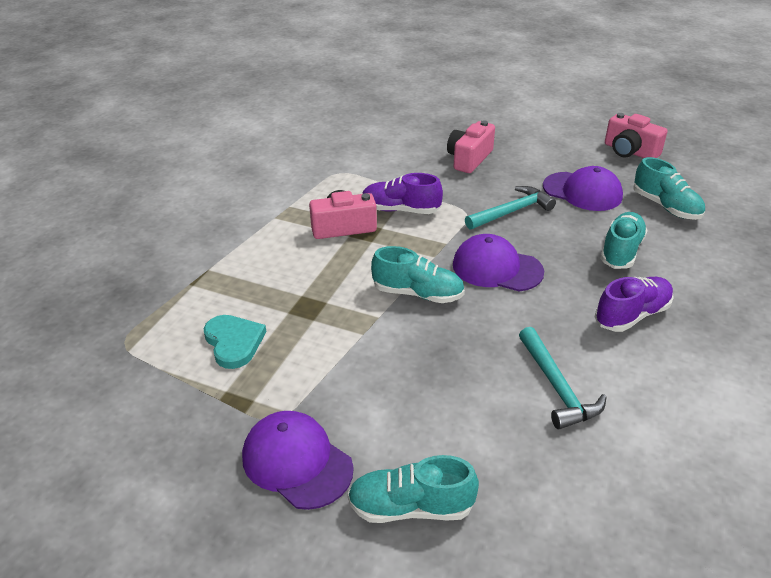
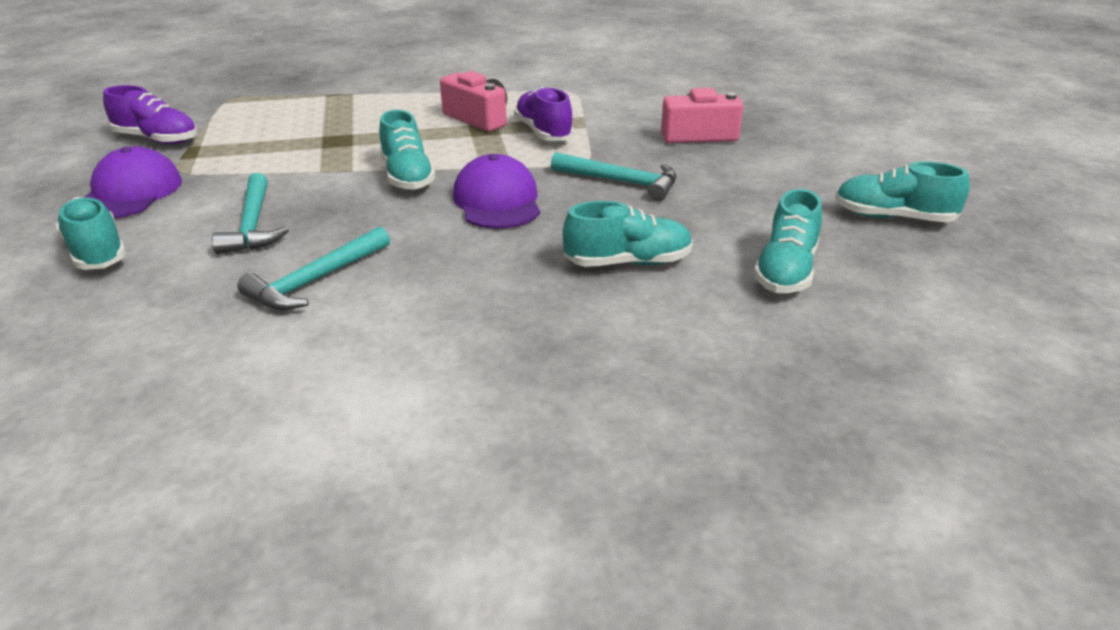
camera: 55 degrees right, 5 degrees down
(234, 342) = (263, 130): turquoise heart -> none
(437, 397) = (253, 225): none -> turquoise hammer
(582, 192) = (732, 210): purple cap -> none
(630, 151) = (893, 217): pink camera -> turquoise shoe
(632, 315) = (494, 297): purple shoe -> purple shoe (157, 139)

